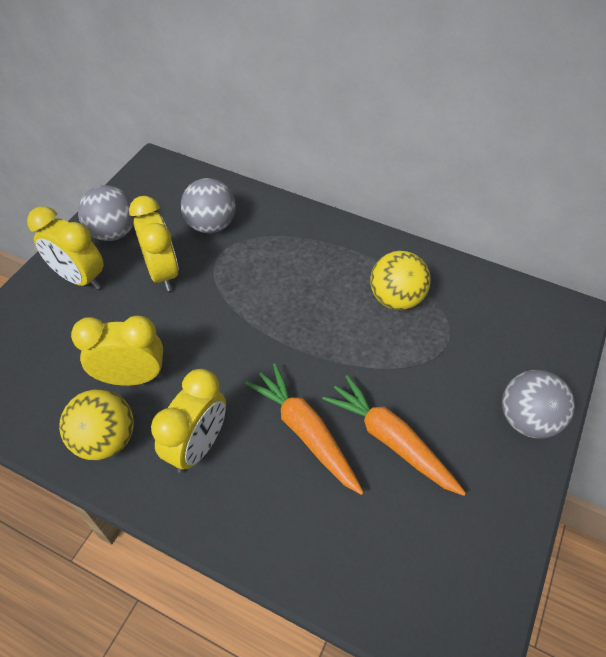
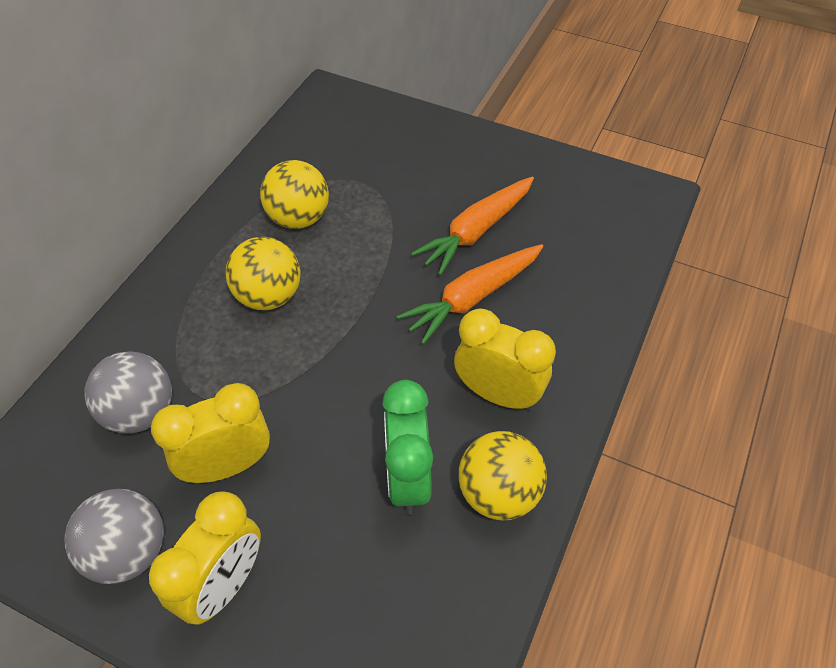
camera: 90 degrees left, 0 degrees up
(132, 377) = (408, 478): yellow clock -> green clock
(309, 284) = (268, 296): none -> yellow ball
(527, 419) = (447, 138): grey ball -> none

